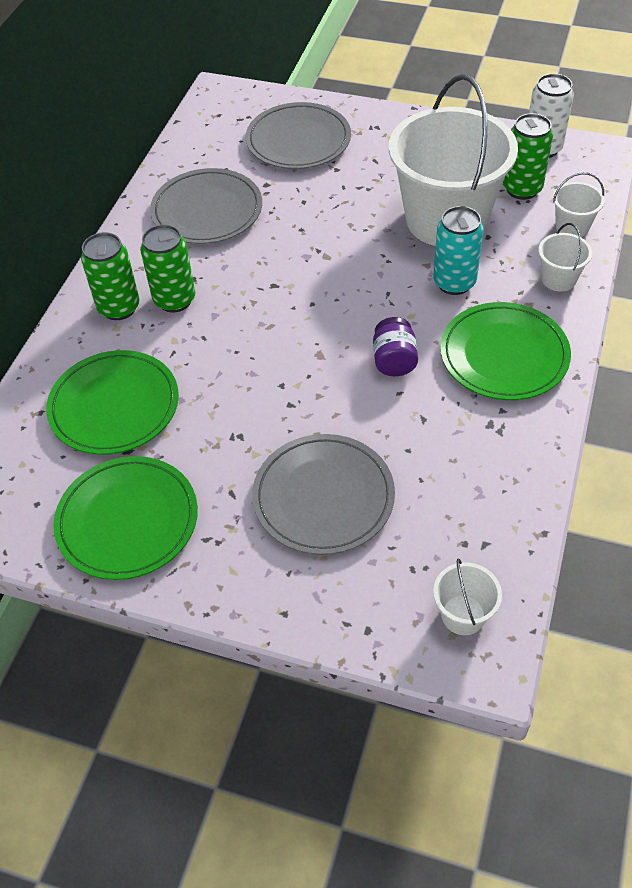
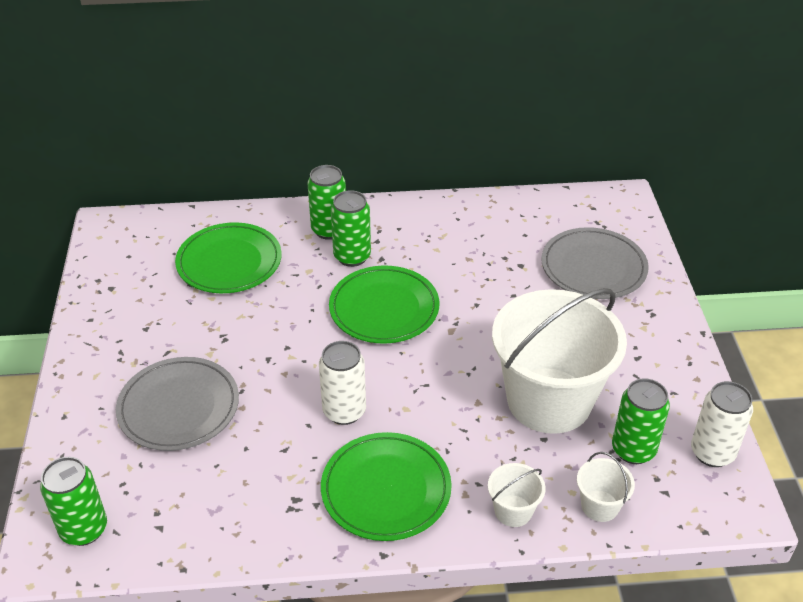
camera: 65 degrees right, 10 degrees down
(127, 520) = (126, 305): green plate -> green plate (384, 308)
(207, 211) = (465, 241): grey plate -> none
(394, 361) = (344, 411): purple jar -> white can
(454, 282) = (464, 428): turquoise can -> none
(463, 615) = (84, 529): white bucket -> green can

